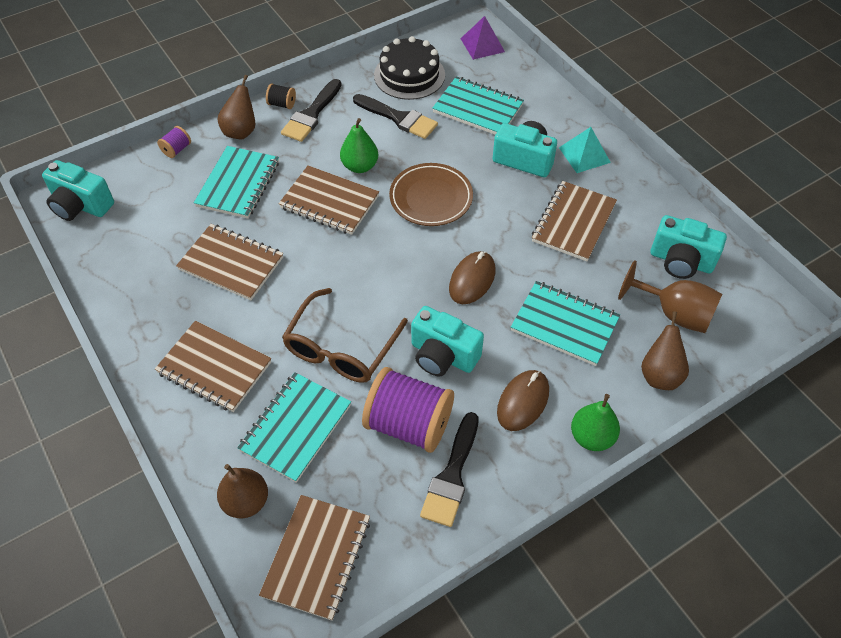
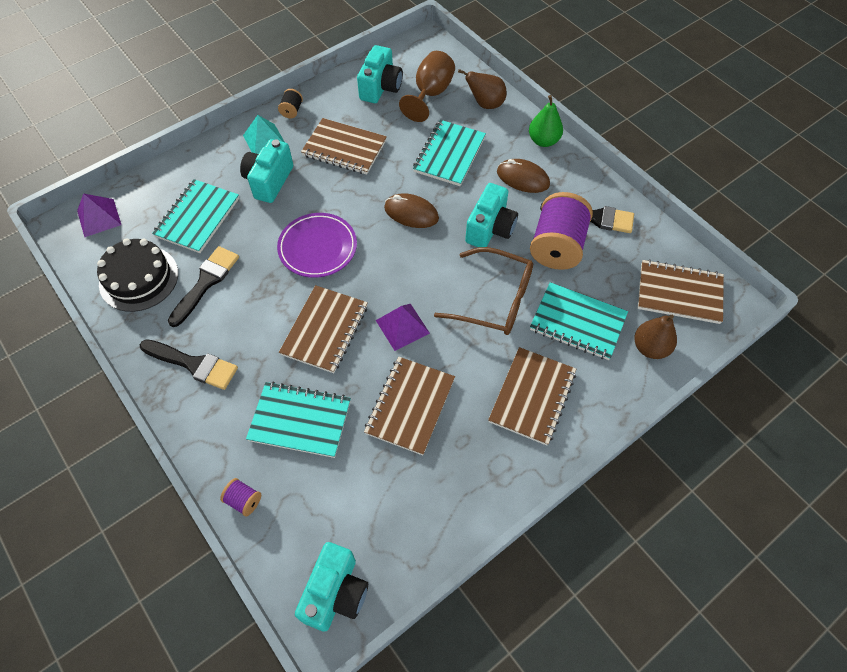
camera: 95 degrees left, 5 degrees up
(241, 131) = (216, 434): brown pear -> none
(282, 104) = (174, 397): black spool -> black spool (292, 110)
(322, 263) = (402, 326): none -> purple pyramid
(360, 166) = (275, 309): green pear -> none
(431, 198) = (318, 248): brown plate -> purple plate

